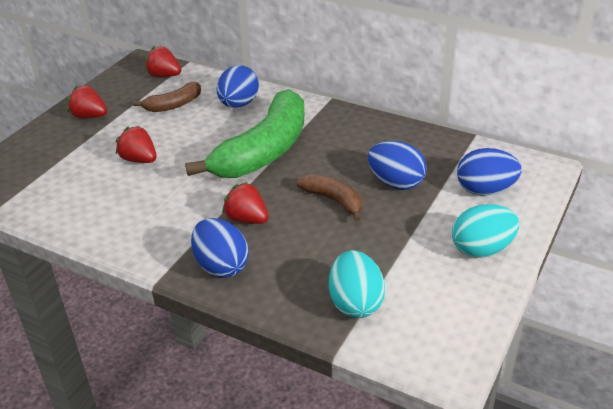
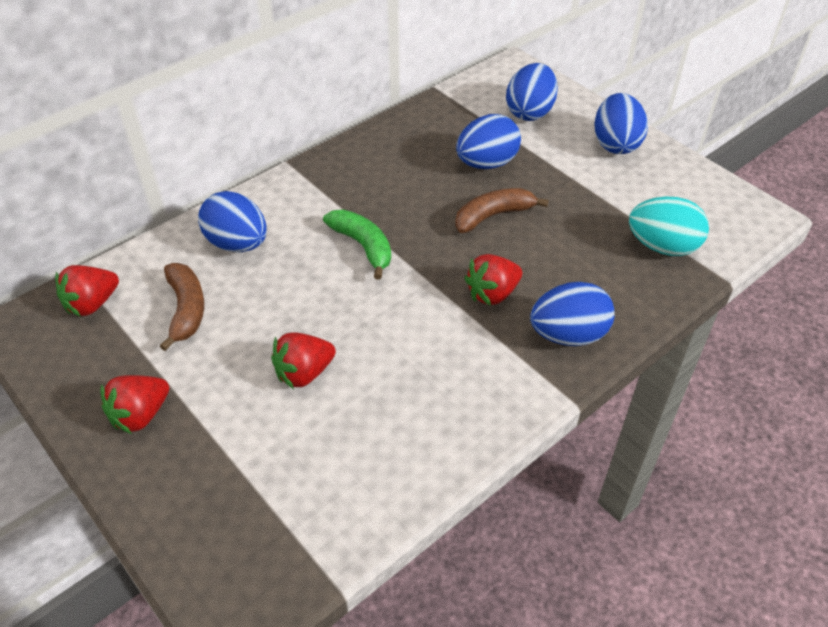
camera: 70 degrees left, 10 degrees up
(264, 151) = (363, 246): green banana -> green banana, size x0.48
(481, 249) = (615, 144): turquoise egg -> blue egg

